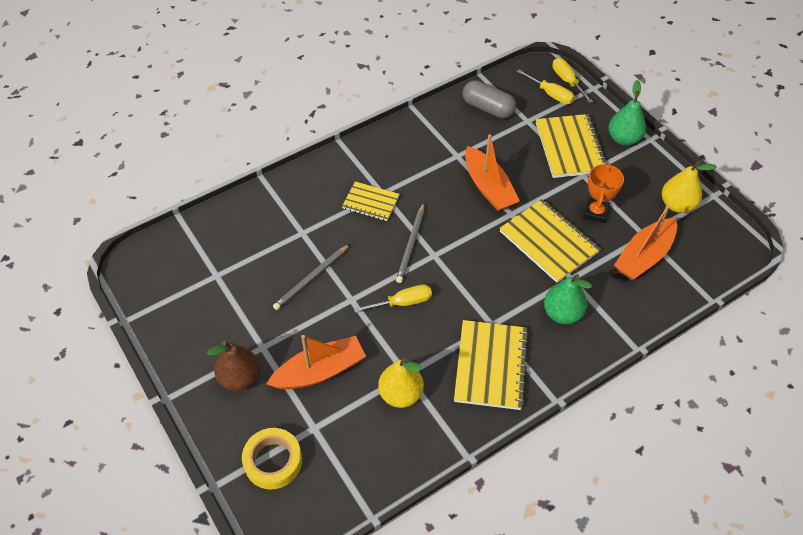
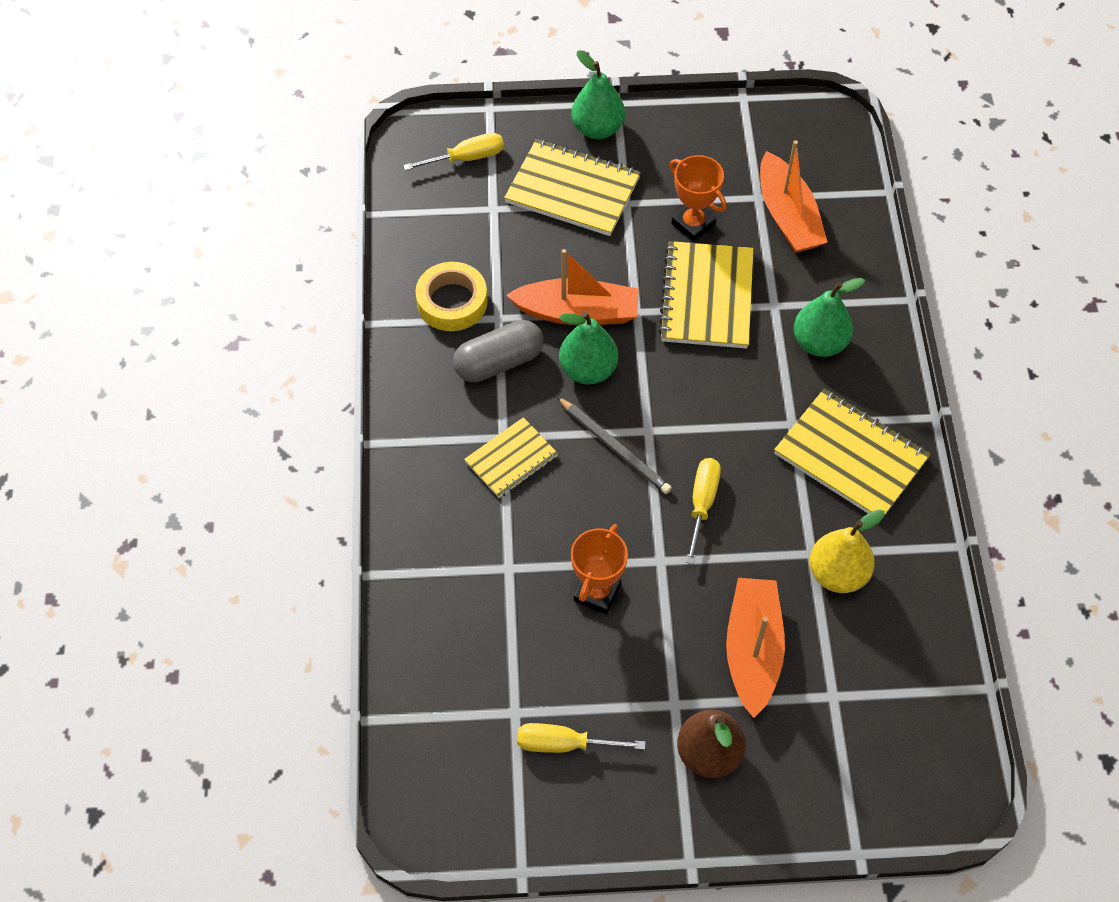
camera: 60 degrees left, 5 degrees up
(273, 461) = (857, 766): yellow tape -> yellow tape (452, 302)
(311, 279) = (597, 593): grey pencil -> orange trophy
(453, 209) = (588, 370): none -> green pear
(488, 108) = (439, 239): grey capsule -> grey capsule (499, 362)
(548, 242) = (706, 297): yellow notebook -> yellow notebook turned 75 degrees counterclockwise
(567, 81) = (457, 128): yellow screwdriver -> yellow screwdriver (565, 744)
(677, 205) = (734, 140): yellow pear -> none

